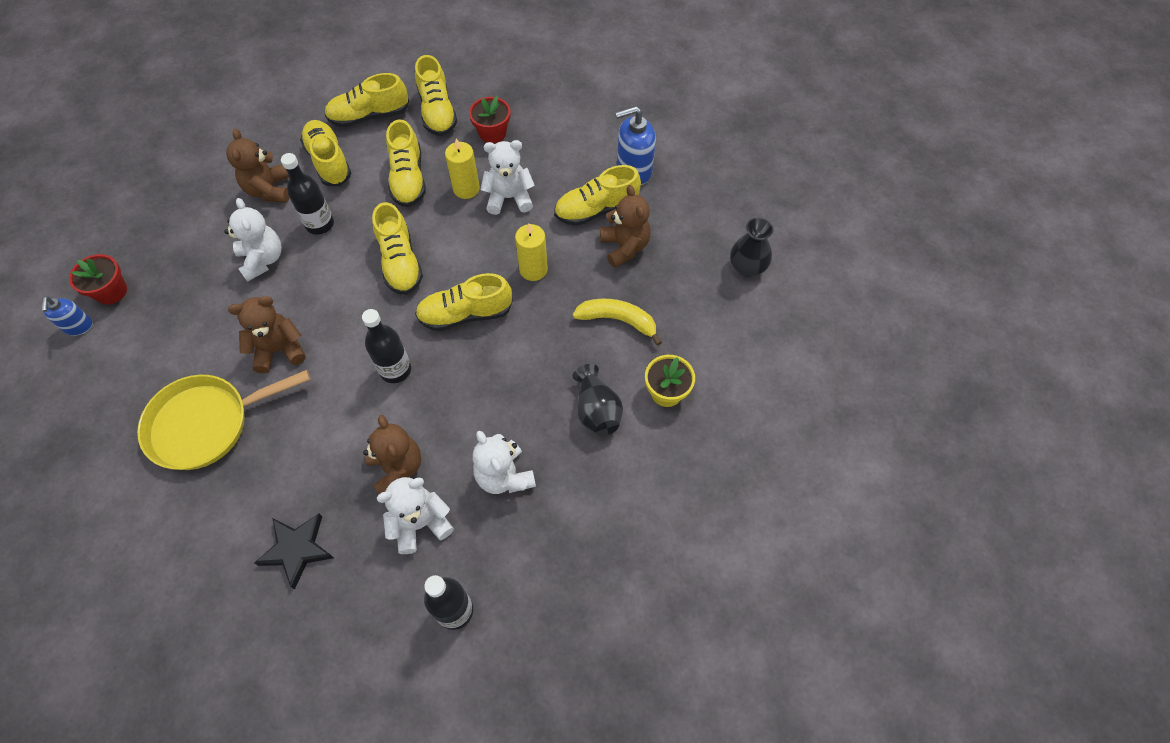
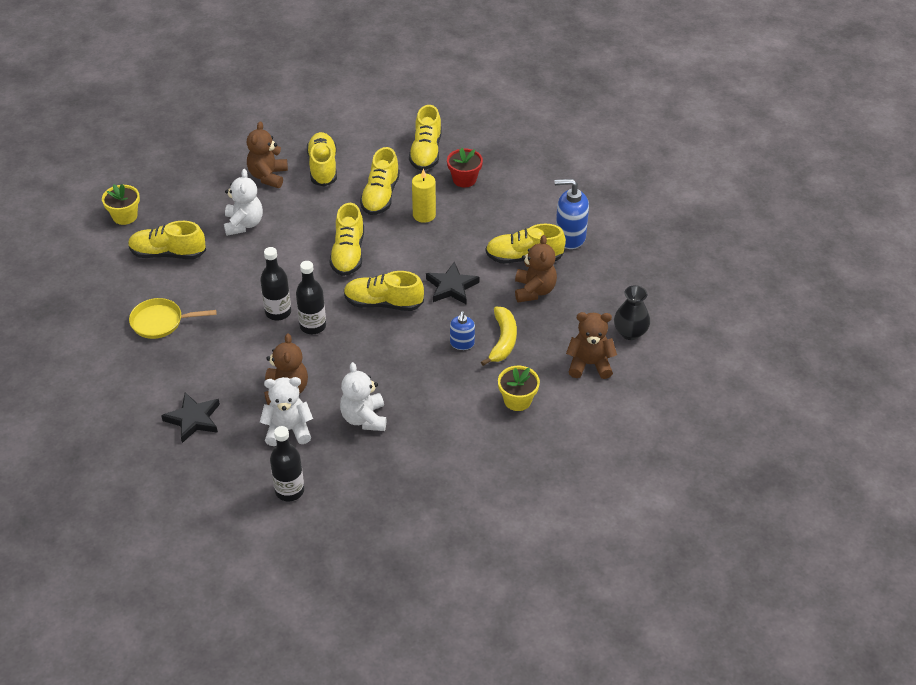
camera: 20 degrees right, 15 degrees down
(79, 326) = (93, 233): blue soap dispenser -> blue soap dispenser (462, 343)
(111, 291) = (125, 216): red flower pot -> yellow flower pot
(206, 424) = (160, 322): yellow pan -> yellow pan, size x0.64
(279, 350) = (232, 288): brown teddy bear -> brown teddy bear (589, 364)
(320, 224) = (297, 210): black bottle -> black bottle (278, 312)
(369, 116) = (369, 142): yellow shoe -> yellow shoe (168, 253)
(509, 198) = (456, 230): white teddy bear -> none
(533, 269) = (451, 287): yellow candle -> black star
(596, 410) = (455, 396): black vase -> none
(618, 320) = (503, 340): yellow banana -> yellow banana turned 60 degrees clockwise

